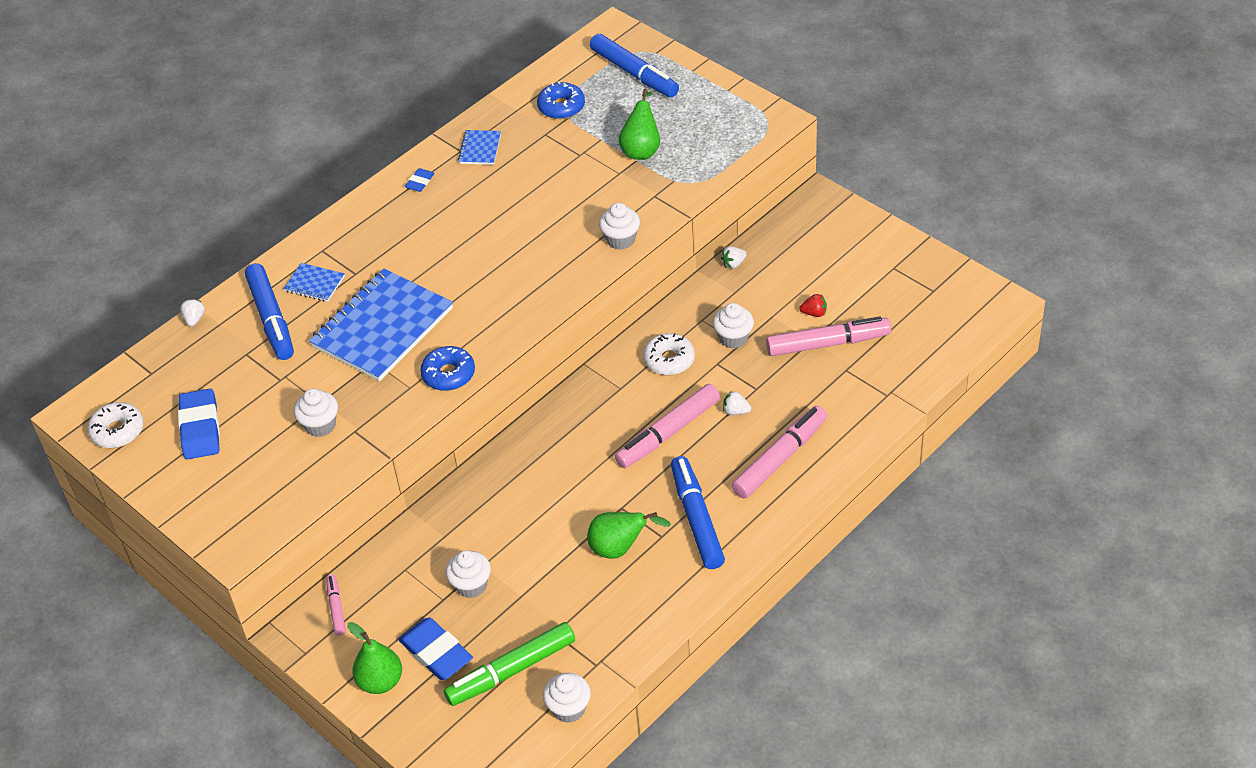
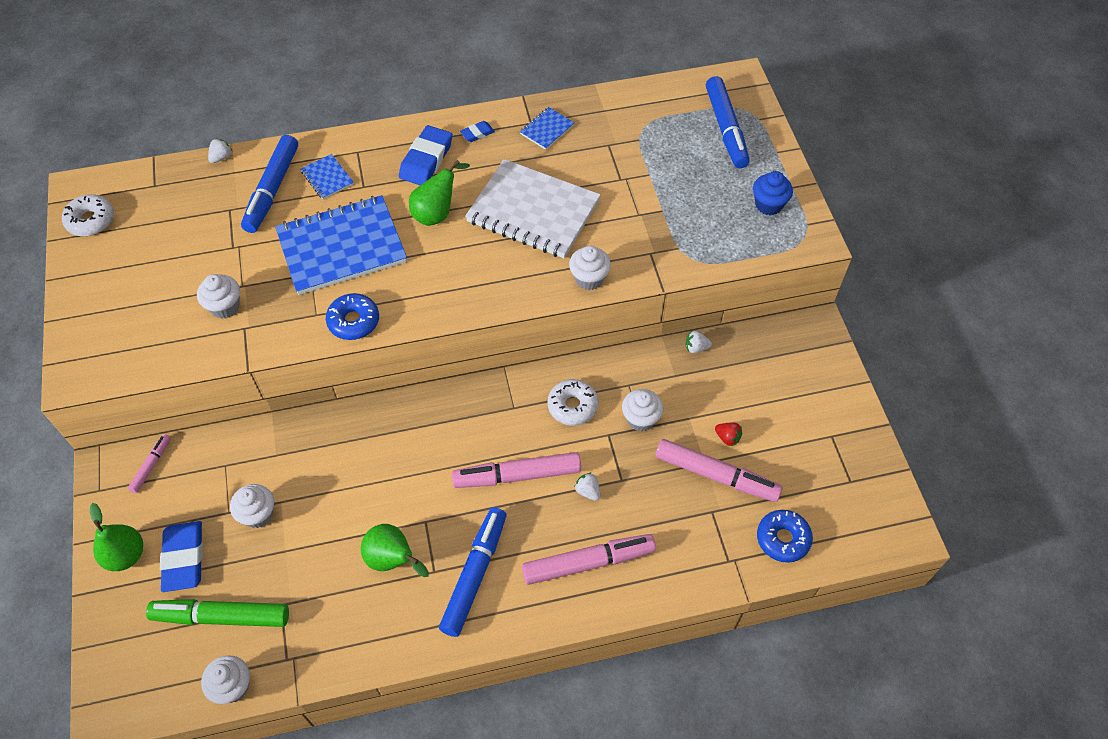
camera: 30 degrees right, 10 degrees up
(200, 428) = (144, 254): blue eraser -> blue eraser (426, 160)
(527, 216) = (533, 211): none -> white notebook
(561, 107) = (641, 127): blue donut -> blue donut (783, 539)
(642, 149) = (675, 203): green pear -> green pear (436, 213)
(719, 112) = (768, 205): none -> blue cupcake

